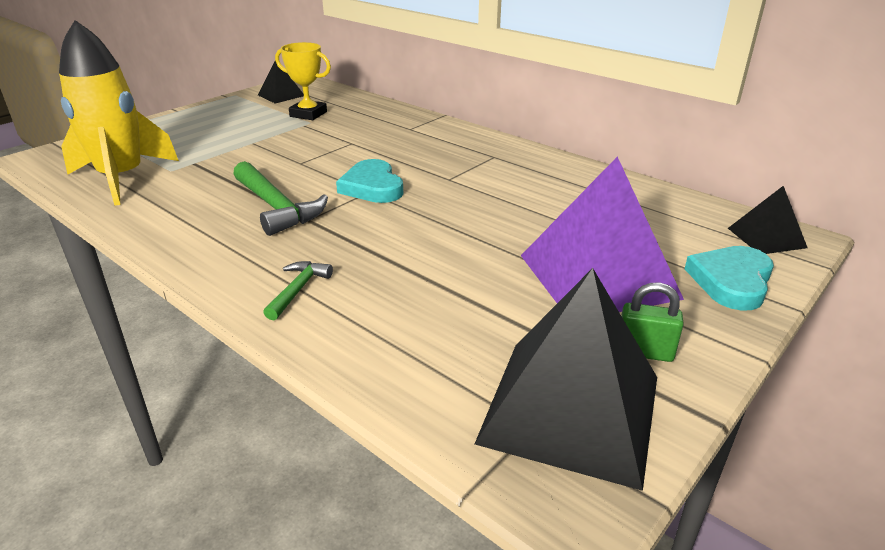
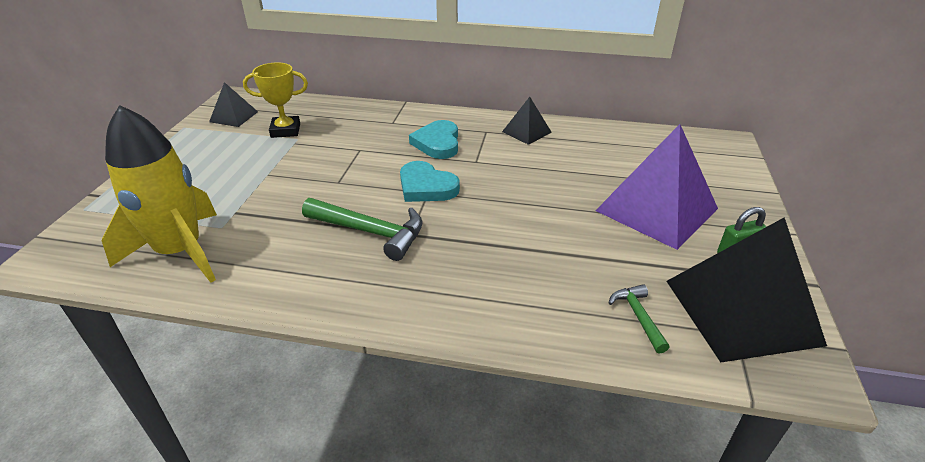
camera: 30 degrees left, 5 degrees up
(298, 290) = (478, 299): green hammer -> green hammer (638, 317)
(731, 281) = (727, 185): turquoise heart -> turquoise heart (437, 143)
(766, 238) = (713, 147): black pyramid -> black pyramid (526, 132)

